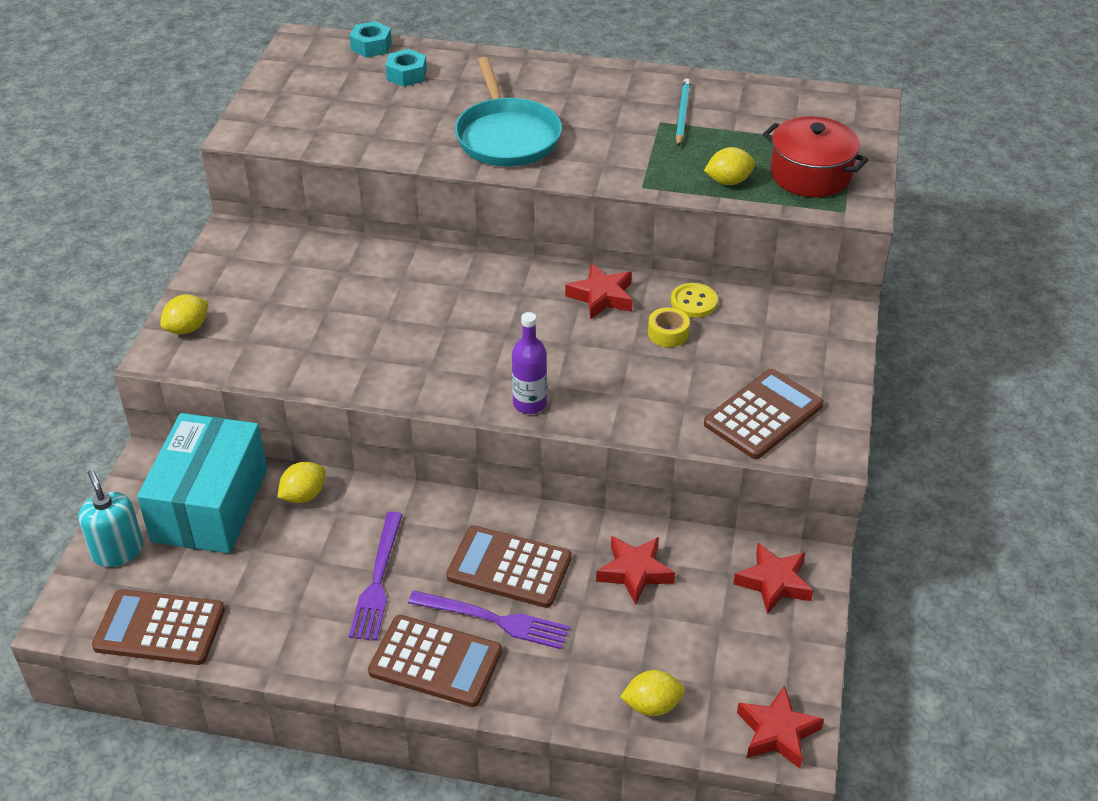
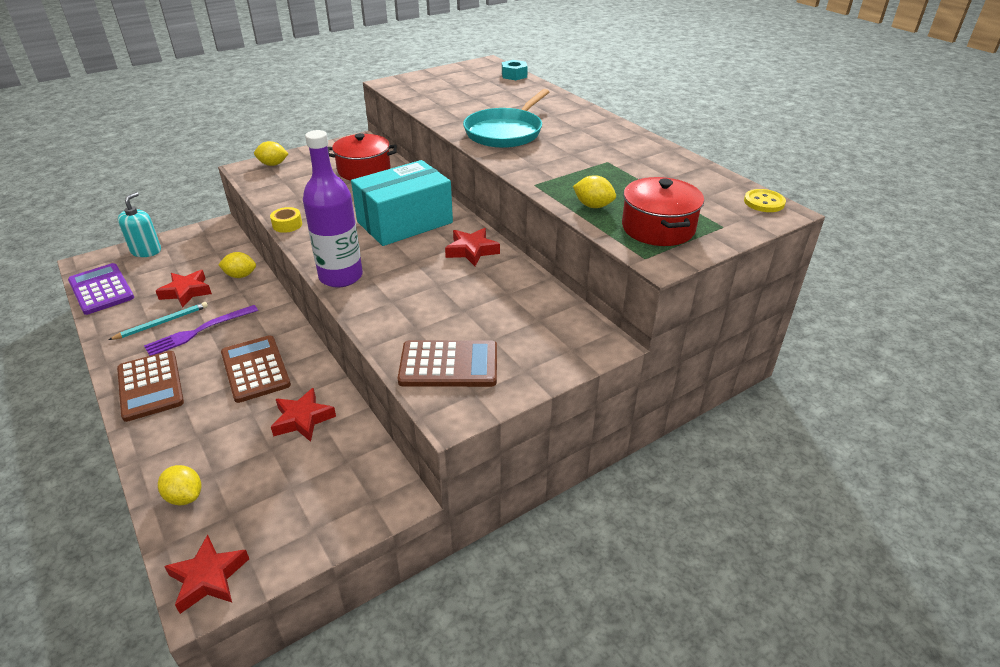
camera: 45 degrees right, 5 degrees down
(160, 628) = (101, 289): brown calculator -> purple calculator
(210, 505) = (204, 256): turquoise box -> turquoise box (404, 222)
(318, 271) = (364, 170): none -> red pot
(406, 75) = (508, 91): turquoise nut -> none
(493, 620) = (205, 387): purple fork -> none
(529, 404) = (341, 276): purple bottle -> purple bottle, size x1.71
(668, 333) = (474, 288): yellow tape -> yellow tape (287, 225)
(682, 114) = (629, 164): turquoise pencil -> turquoise pencil (162, 322)
(694, 302) = (518, 282): yellow button -> yellow button (764, 202)
(774, 582) = (360, 488): red star -> red star (186, 292)

